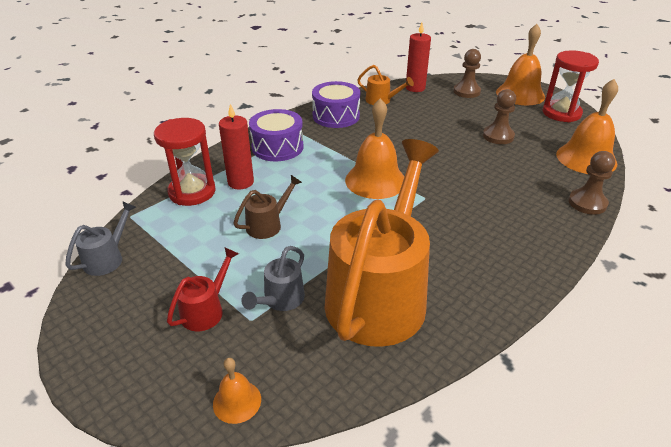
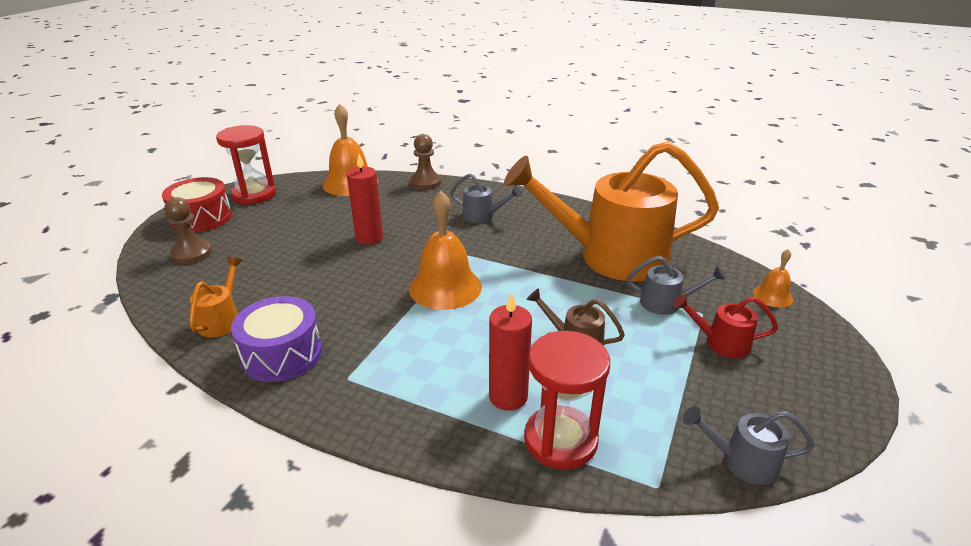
camera: 110 degrees left, 5 degrees down
(277, 147) = (399, 390): purple drum -> none
(415, 88) = (174, 296): red candle -> red candle (369, 238)
(497, 226) = (483, 216): none -> grey watering can
(498, 136) = (317, 225): brown pawn -> none
(520, 94) = (202, 218): orange bell -> red drum

